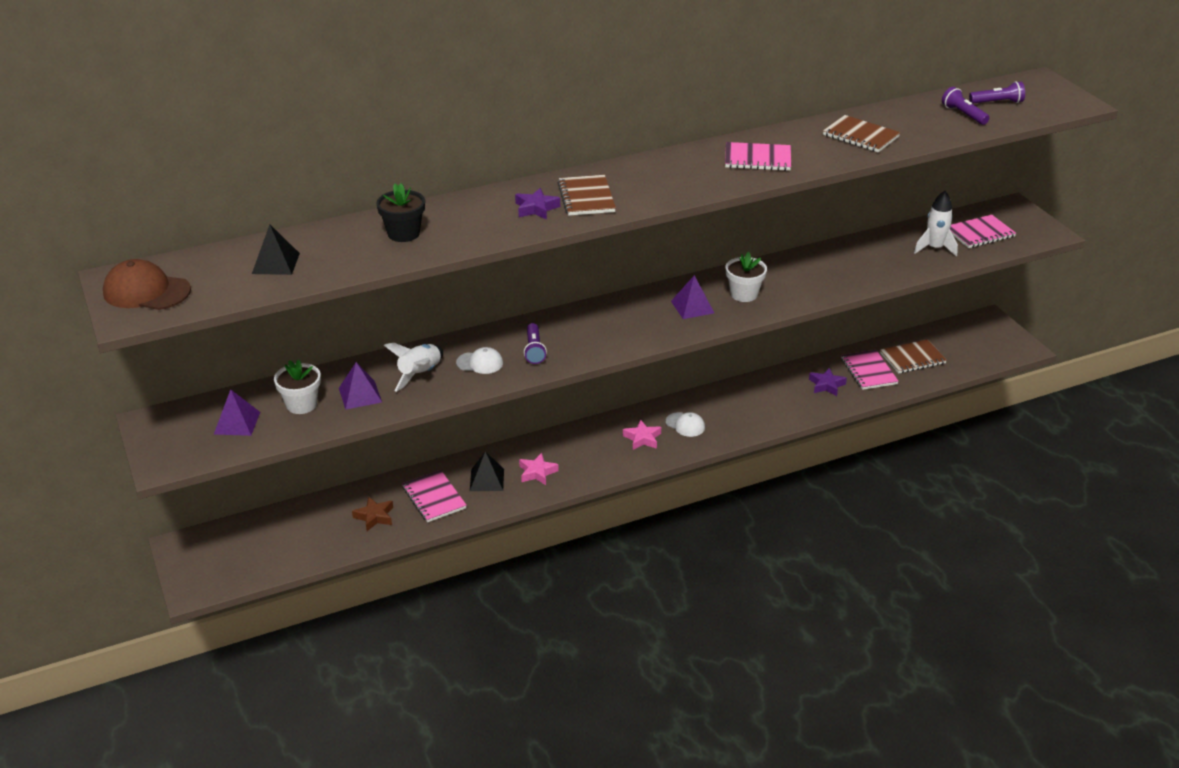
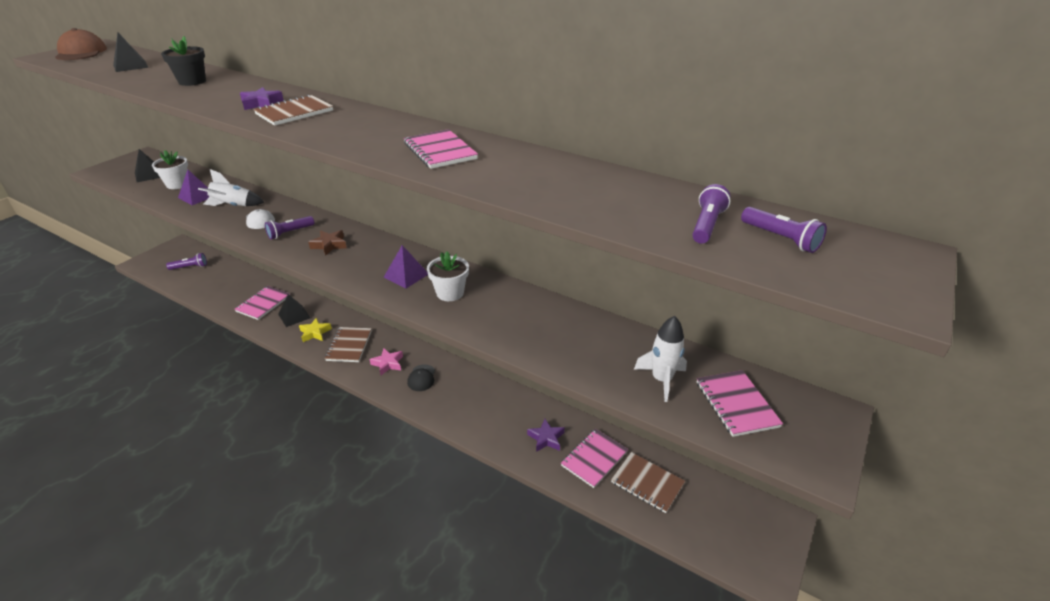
camera: 55 degrees right, 0 degrees up
(237, 423) = (149, 175): purple pyramid -> black pyramid
(265, 544) = (190, 267): none -> purple flashlight
(374, 517) = (232, 291): brown star -> brown star (329, 245)
(537, 472) = (315, 333): pink star -> yellow star
(685, 425) = (421, 378): white cap -> black cap
(860, 136) = (557, 183): brown notebook -> brown notebook (349, 346)
(980, 233) = (736, 404): pink notebook -> pink notebook turned 45 degrees clockwise

